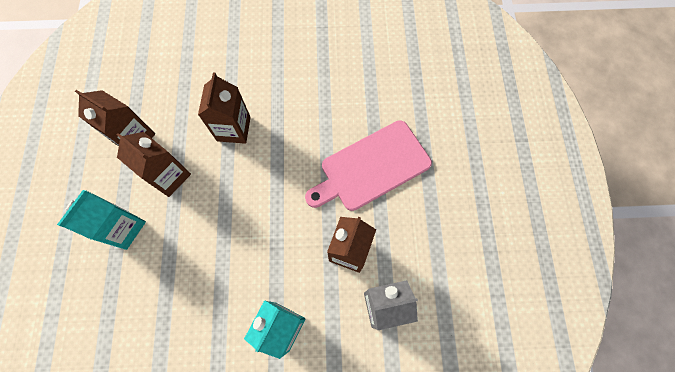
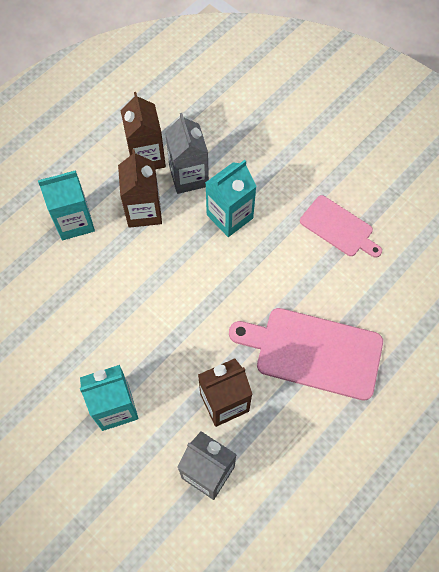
camera: 45 degrees right, 5 degrees down
(179, 126) = (189, 176): none -> grey carton
(233, 129) = (229, 216): brown carton -> turquoise carton
(311, 77) = (338, 228): none -> pink cutting board

